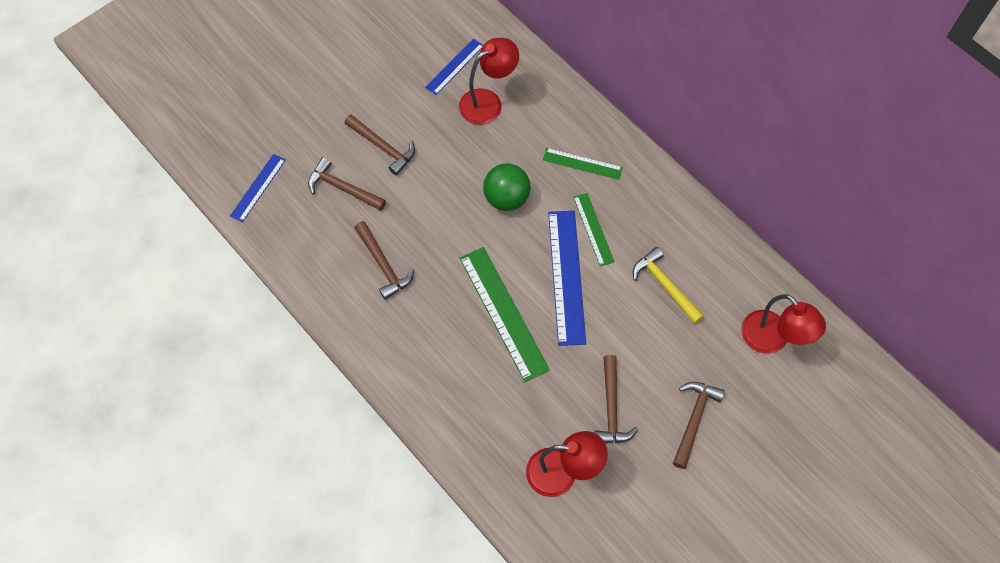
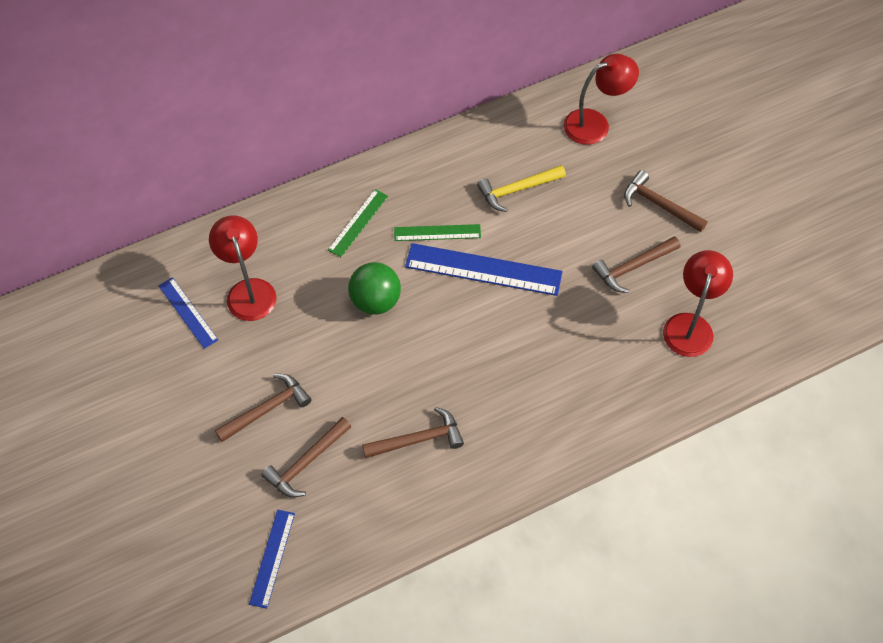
camera: 75 degrees left, 5 degrees down
(258, 187) = (272, 558): blue ruler -> blue ruler turned 60 degrees clockwise
(503, 313) = (508, 336): green ruler -> none
(611, 408) = (633, 267): brown hammer -> brown hammer turned 135 degrees clockwise

